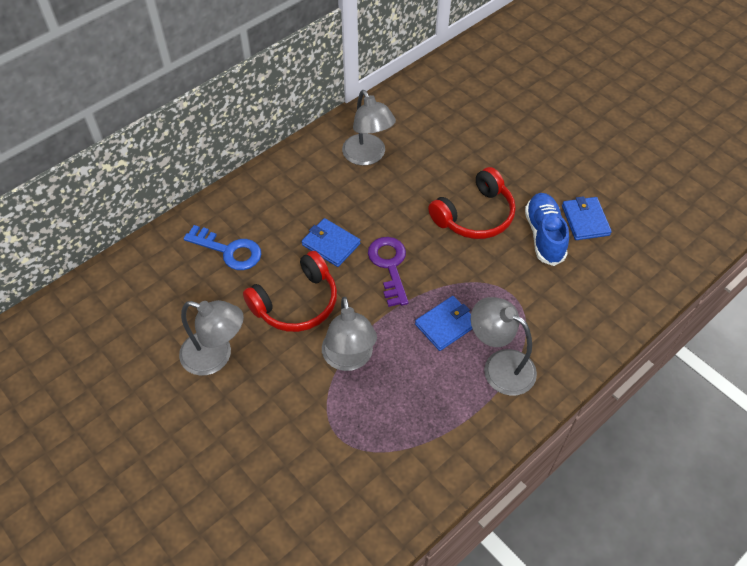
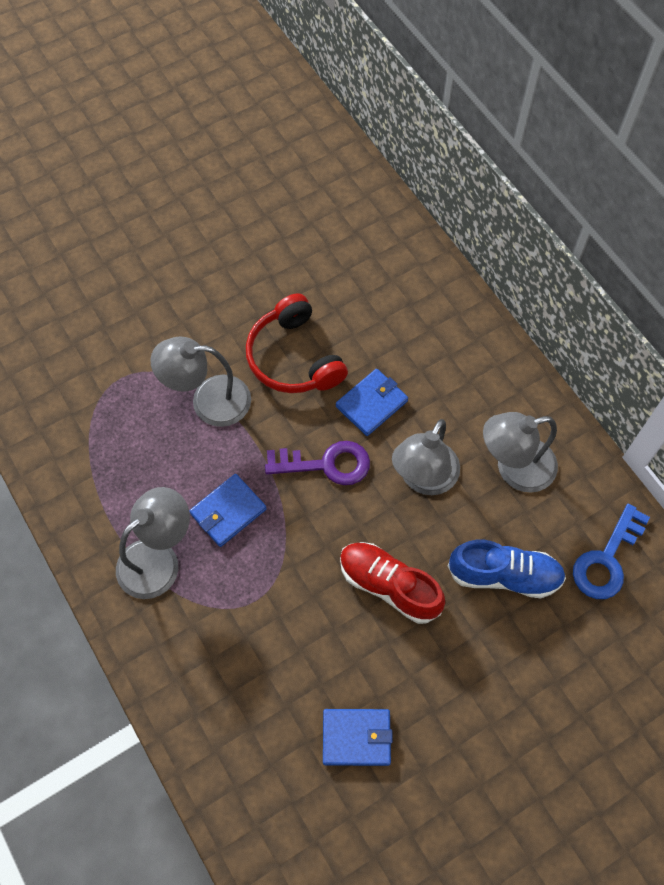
camera: 100 degrees right, 10 degrees up
(216, 356) = (243, 277): grey lamp -> grey lamp (423, 479)
(229, 250) = (381, 297): blue key -> blue key (607, 559)
(446, 325) = (228, 511): blue wallet -> blue wallet turned 75 degrees clockwise
(475, 216) = (389, 586): red headphones -> red shoe
(544, 235) = (340, 670): blue shoe -> blue shoe (504, 575)

